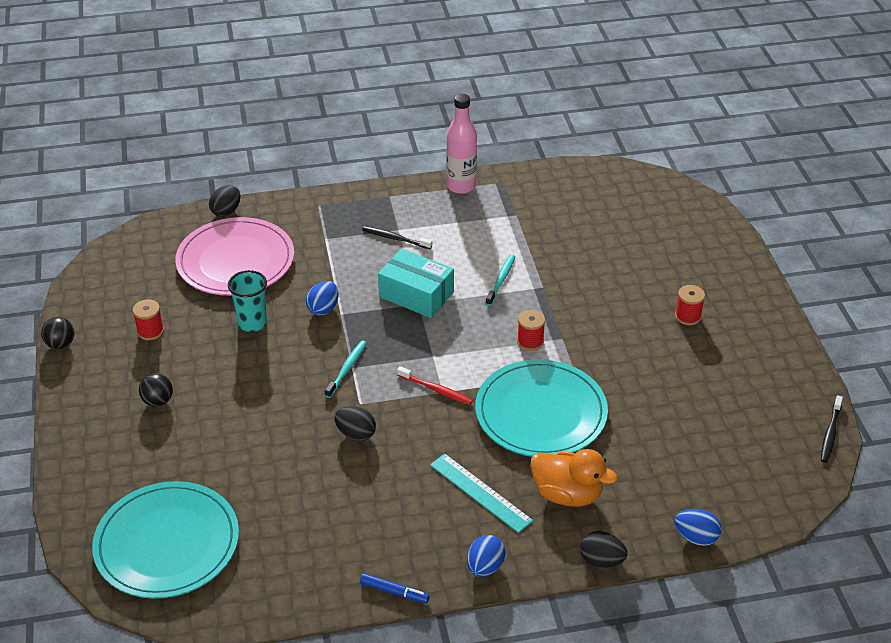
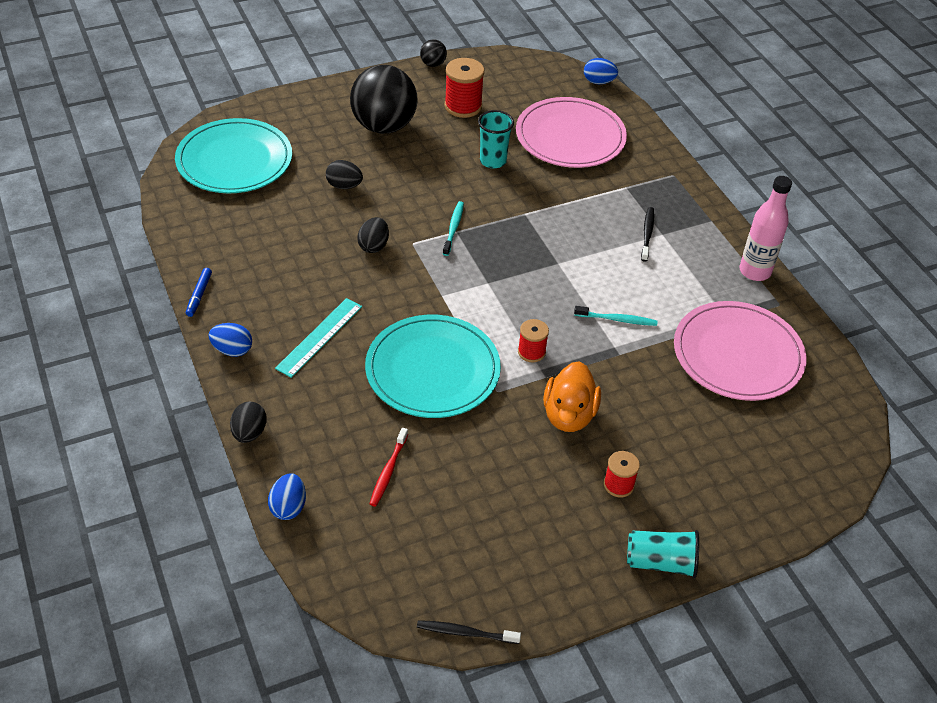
camera: 75 degrees right, 5 degrees up
(150, 331) = (463, 106): red spool -> red spool, size x1.63
(158, 401) = (384, 126): black ball -> black ball, size x2.35
(226, 211) = (635, 119): black egg -> black egg (344, 186)
(323, 309) = (527, 201): blue egg -> blue egg (598, 82)
(347, 368) = (453, 228): turquoise toothbrush -> turquoise toothbrush turned 90 degrees counterclockwise
(416, 294) = (570, 260): turquoise box -> none
(436, 390) = (443, 291): red toothbrush -> red toothbrush (388, 471)
(556, 219) = (738, 354): none -> pink plate
(567, 494) = (328, 400): orange duck -> orange duck (569, 415)
(765, 309) = (661, 562): none -> turquoise cup

